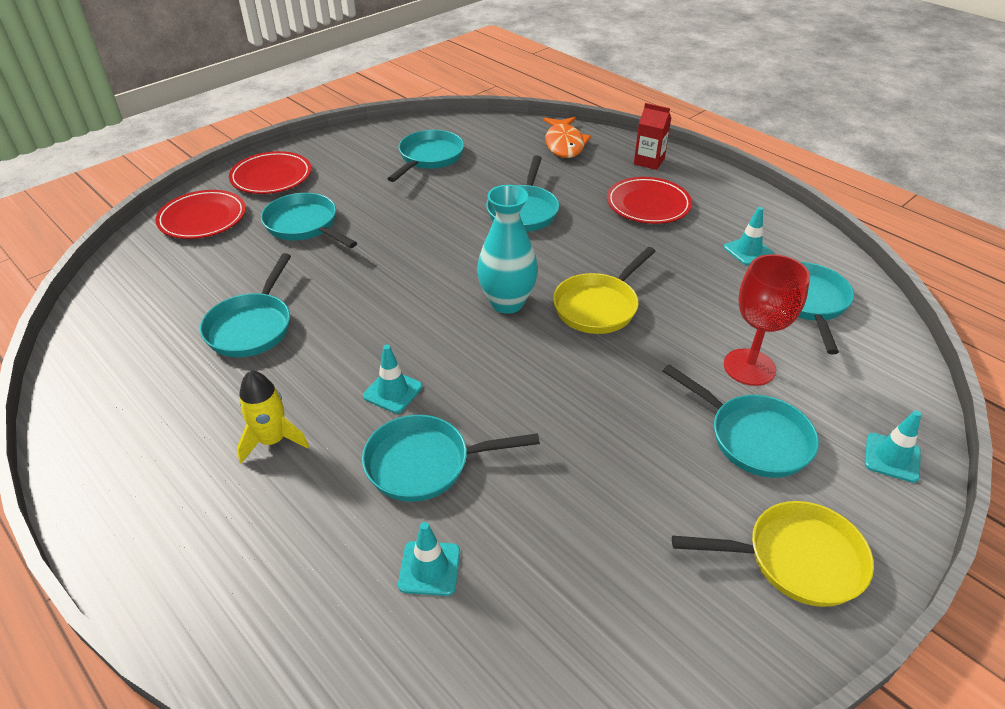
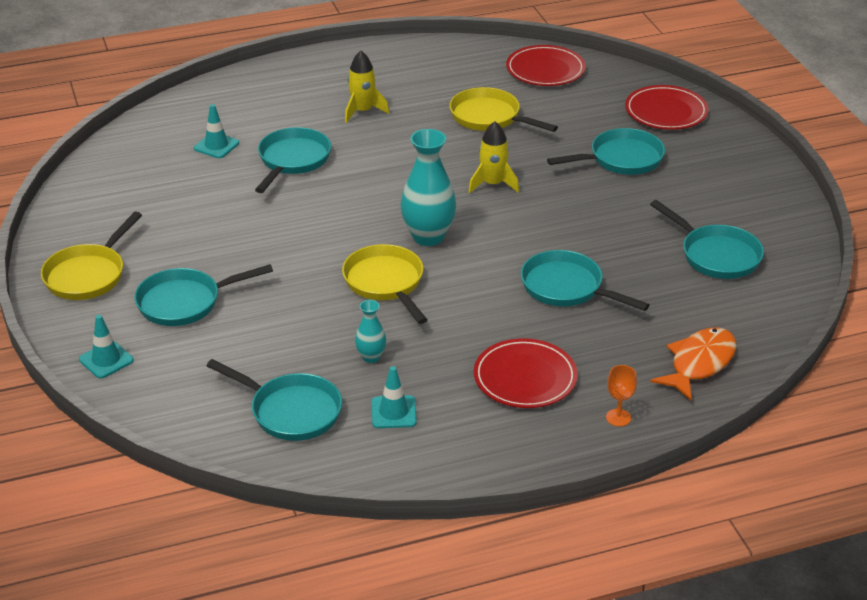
camera: 115 degrees right, 5 degrees down
(252, 326) = (489, 117): turquoise pan -> yellow pan
(271, 177) = (726, 154): red plate -> red plate (545, 70)
(389, 288) = (493, 184): none -> yellow rocket
(393, 391) = (369, 162): turquoise traffic cone -> none
(564, 144) = (699, 364): orange fish -> orange fish turned 105 degrees clockwise
(649, 161) = (618, 417): red carton -> orange goblet
(701, 282) = (371, 357): none -> turquoise vase
(749, 367) = (248, 334): red goblet -> none

